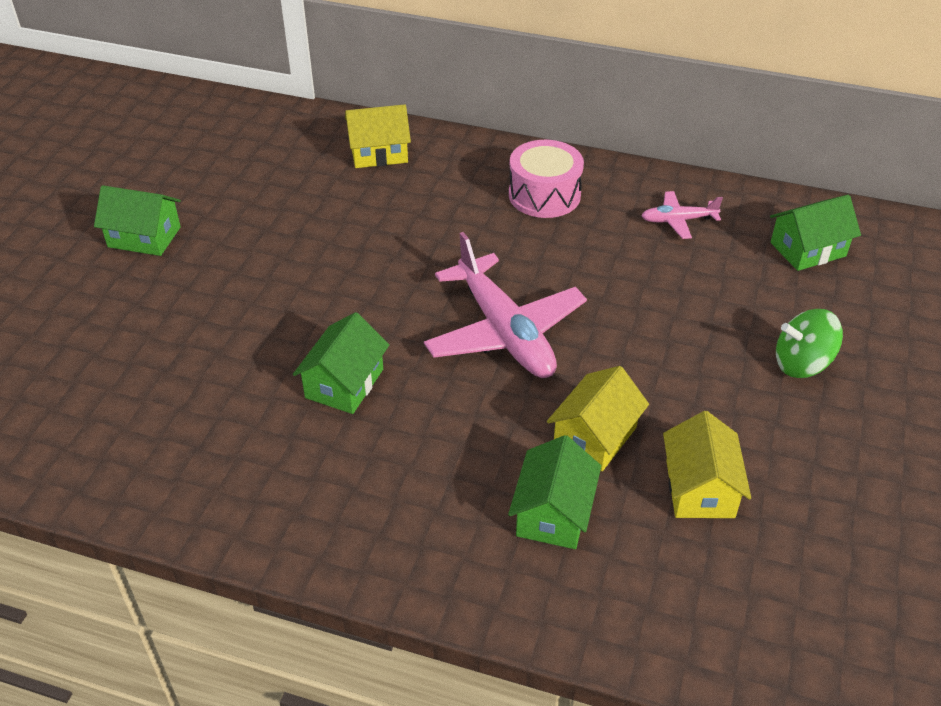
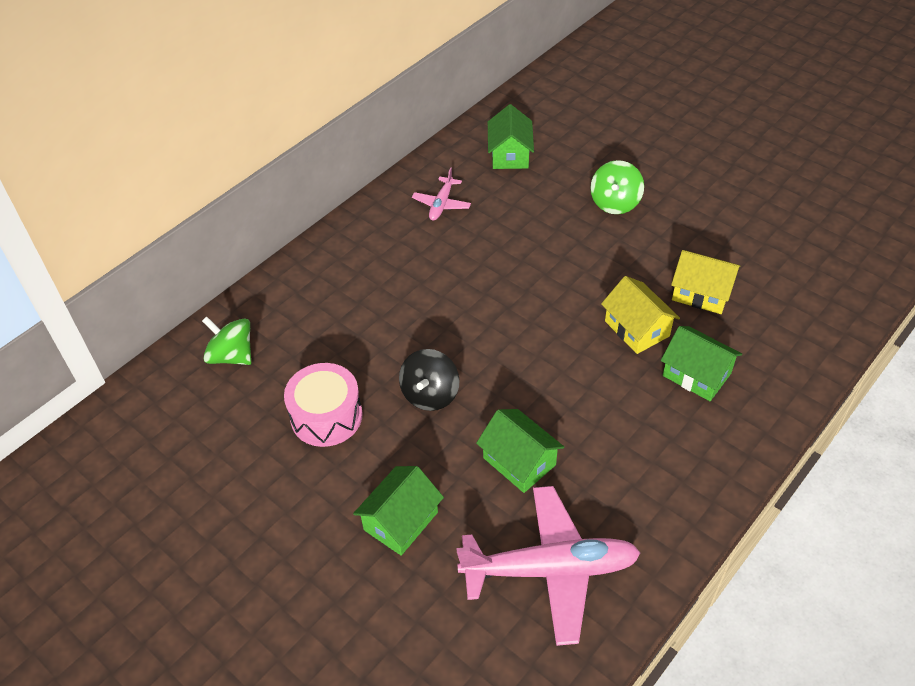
camera: 65 degrees left, 5 degrees up
(144, 237) = (236, 576): green house -> green house (401, 521)
(379, 153) = (232, 356): yellow house -> green spinning top
(400, 292) = (430, 394): none -> black spinning top
(505, 332) = (510, 343): pink plane -> pink plane (551, 569)
(544, 195) = (364, 266): pink drum -> pink drum (326, 416)

